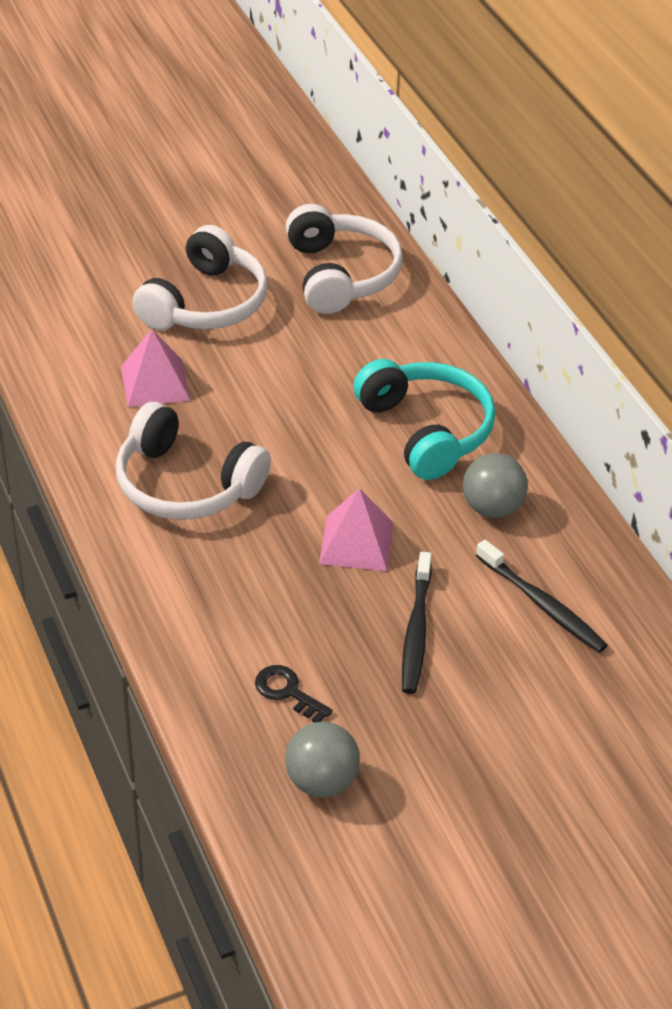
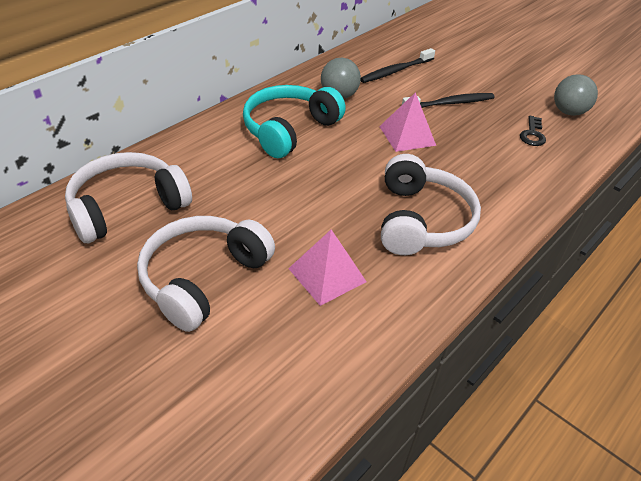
camera: 115 degrees left, 0 degrees up
(206, 303) = (203, 278): white headphones -> white headphones turned 60 degrees counterclockwise
(542, 605) = (395, 71): black toothbrush -> black toothbrush turned 150 degrees counterclockwise

